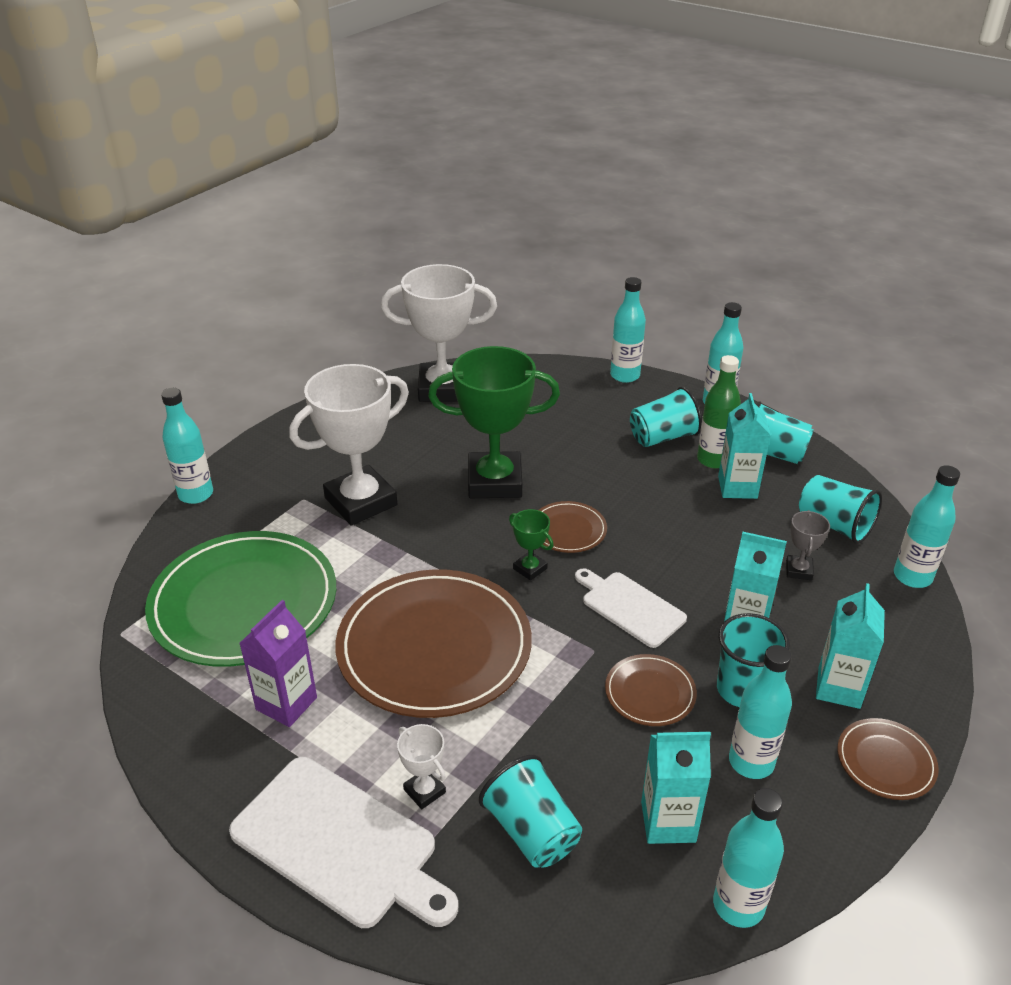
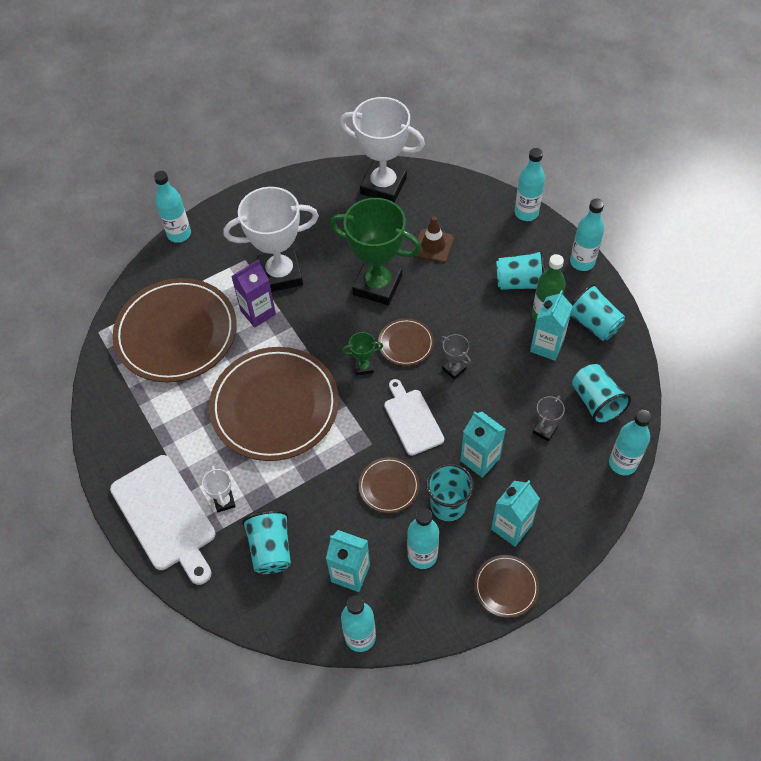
camera: 25 degrees right, 20 degrees up
(244, 603) = (176, 333): green plate -> brown plate
(286, 703) = (173, 415): purple carton -> purple carton (258, 312)
(530, 568) = (363, 367): green trophy -> green trophy turned 75 degrees counterclockwise
(538, 428) = (433, 246): none -> brown traffic cone
(645, 539) = (454, 369): none -> grey trophy

